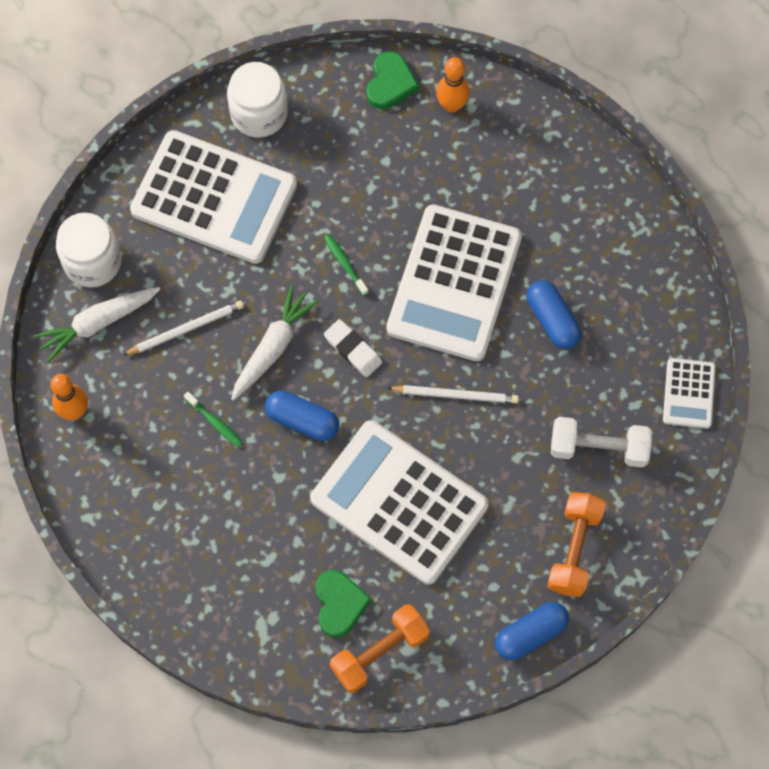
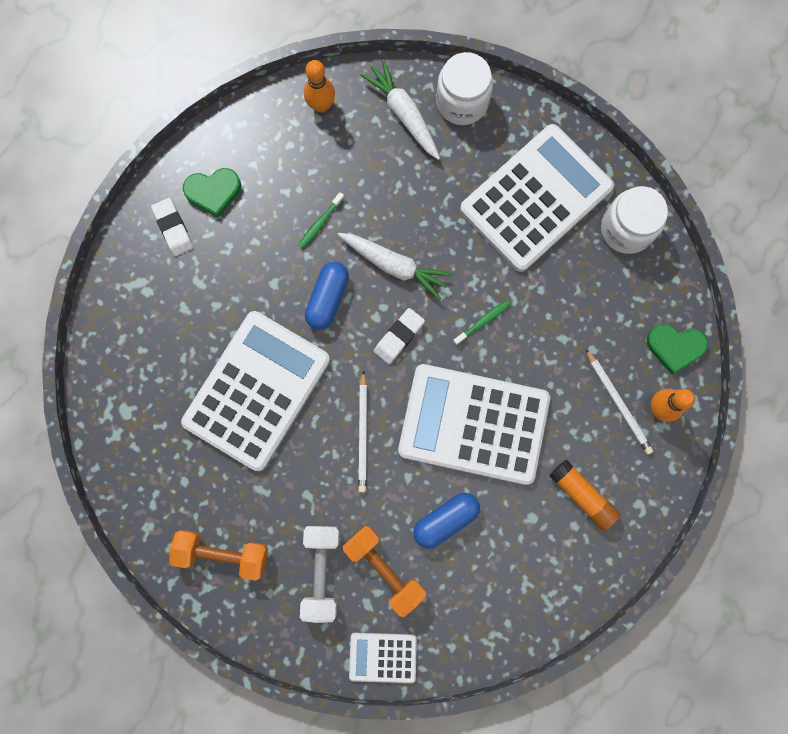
camera: 85 degrees right, 10 degrees up
(185, 329) = (405, 188): white pencil -> white pencil (618, 403)
(201, 584) = (173, 228): none -> white eraser
(214, 198) = (535, 198): white calculator -> white calculator turned 150 degrees counterclockwise
(339, 604) = (161, 347): green heart -> green heart (213, 192)
(380, 652) = (120, 385): orange dumbbell -> orange dumbbell (384, 569)
(530, 634) = (142, 518): blue capsule -> none
(535, 187) = (582, 495): none -> orange glue stick

